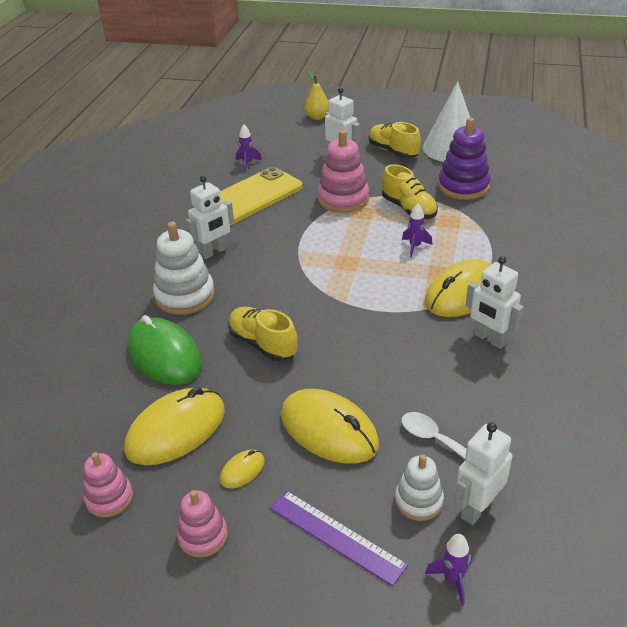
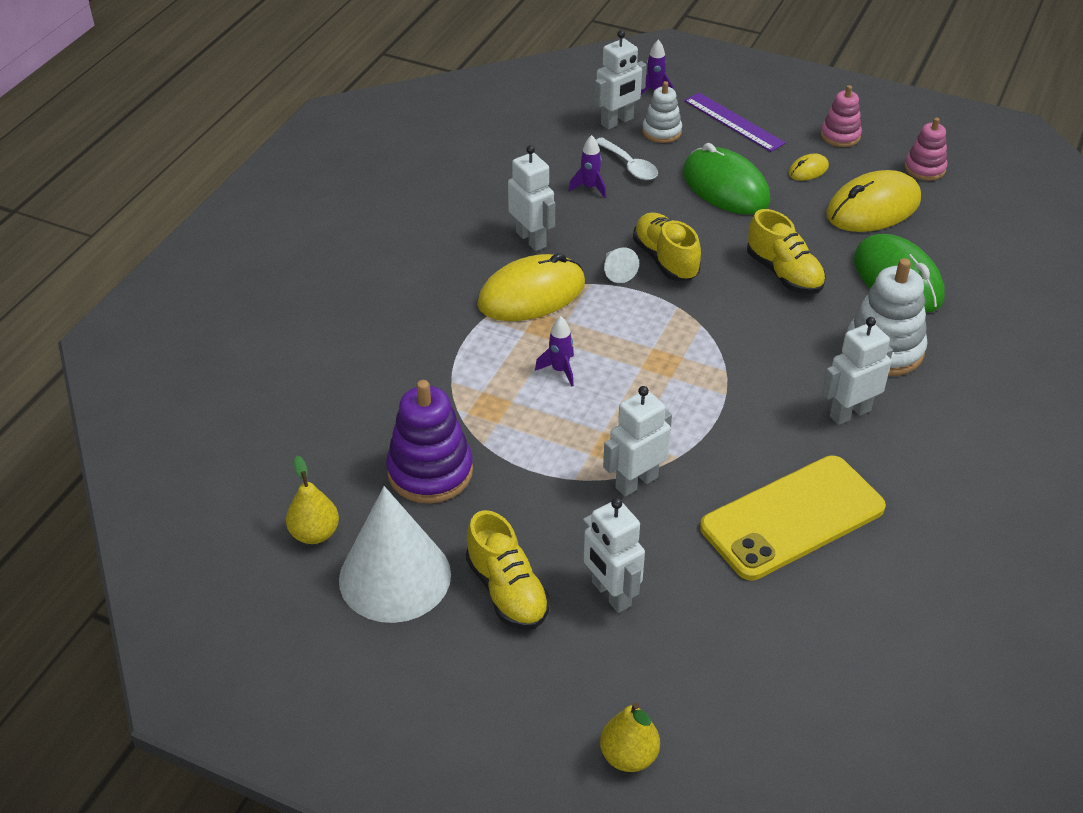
camera: 170 degrees left, 5 degrees up
(247, 163) = (796, 614): purple rocket -> purple rocket (590, 188)
(329, 430) = (725, 187): yellow mouse -> green mouse
(343, 199) = (636, 482): pink stacking toy -> white robot
(403, 322) = (617, 272): none -> white cone
(409, 209) = (539, 440): yellow shoe -> yellow shoe (665, 259)
(504, 156) = (315, 533): none -> yellow pear

